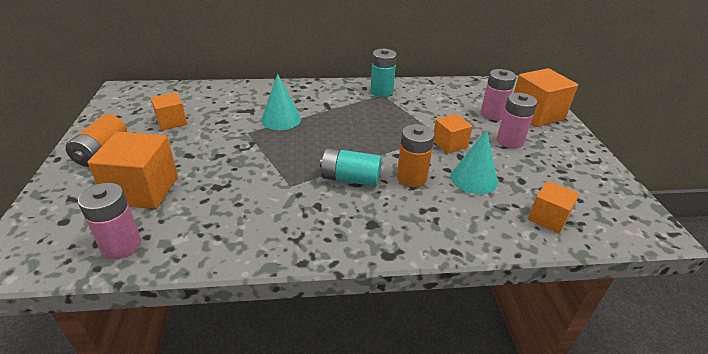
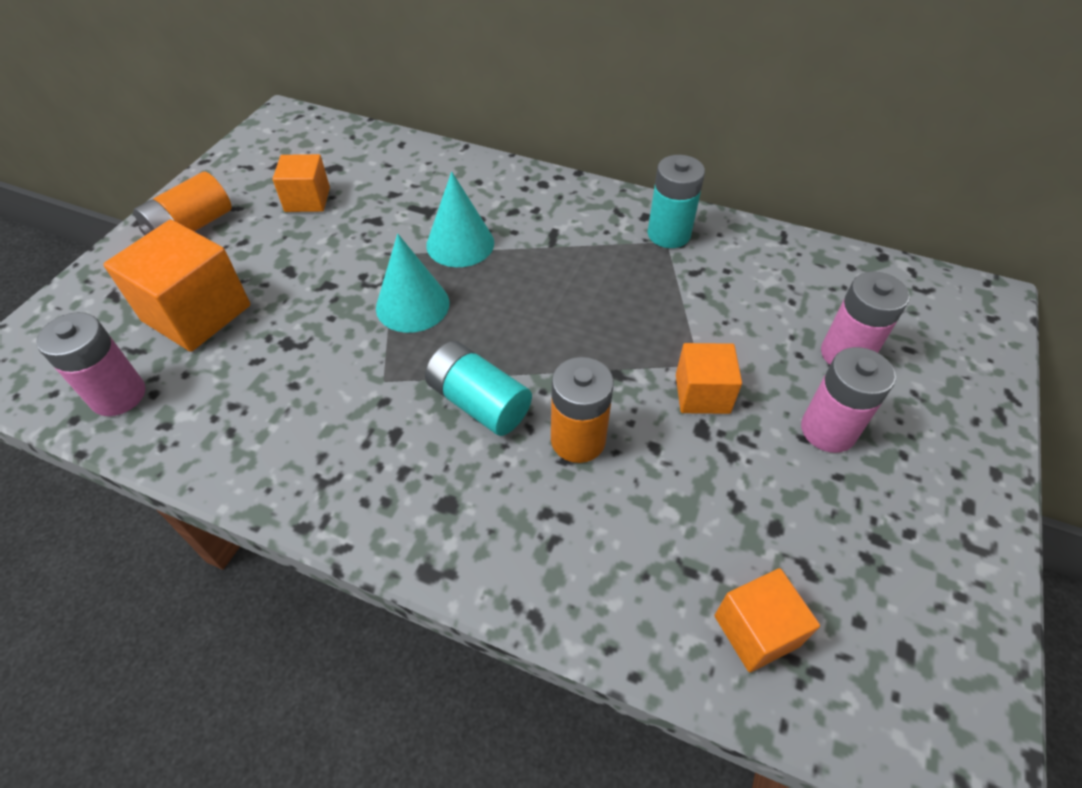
camera: 30 degrees right, 15 degrees up
(474, 179) = (686, 486): turquoise cone -> turquoise cone (412, 305)
(536, 114) = (943, 386): orange cube -> none

